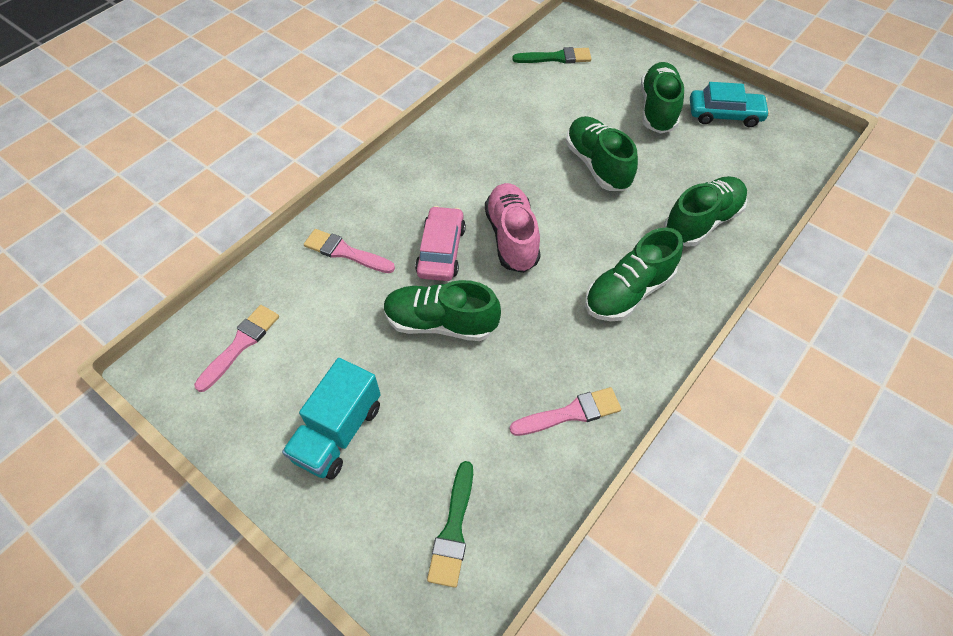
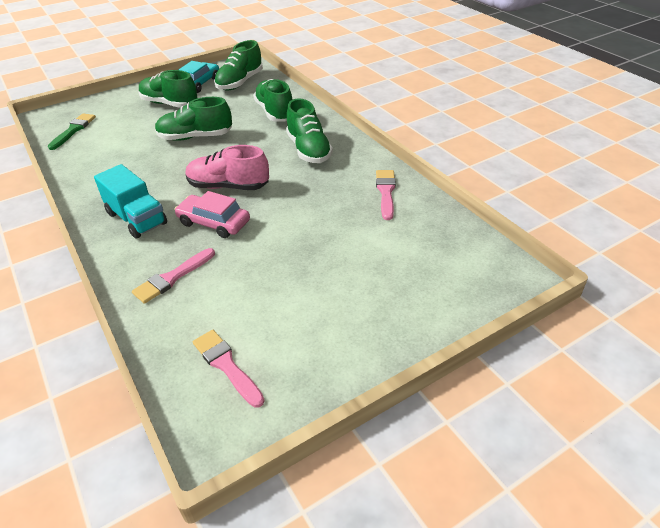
camera: 70 degrees left, 15 degrees down
(338, 432) = (351, 308): turquoise truck -> turquoise truck (137, 218)
(441, 323) = (282, 235): green shoe -> green shoe (240, 82)
(453, 529) = (451, 260): green brush -> none

